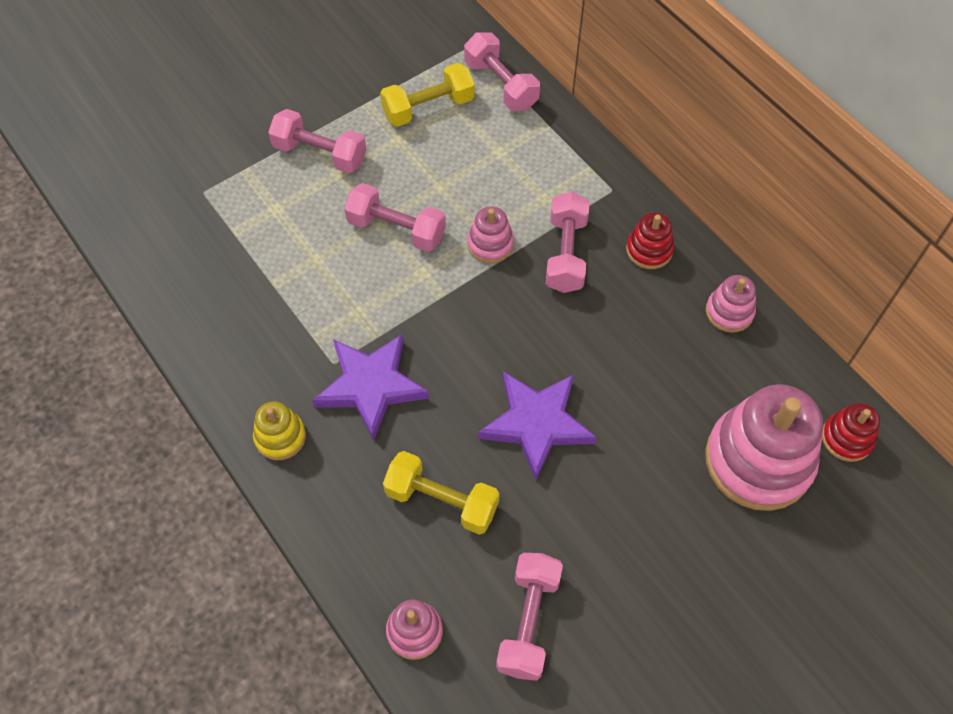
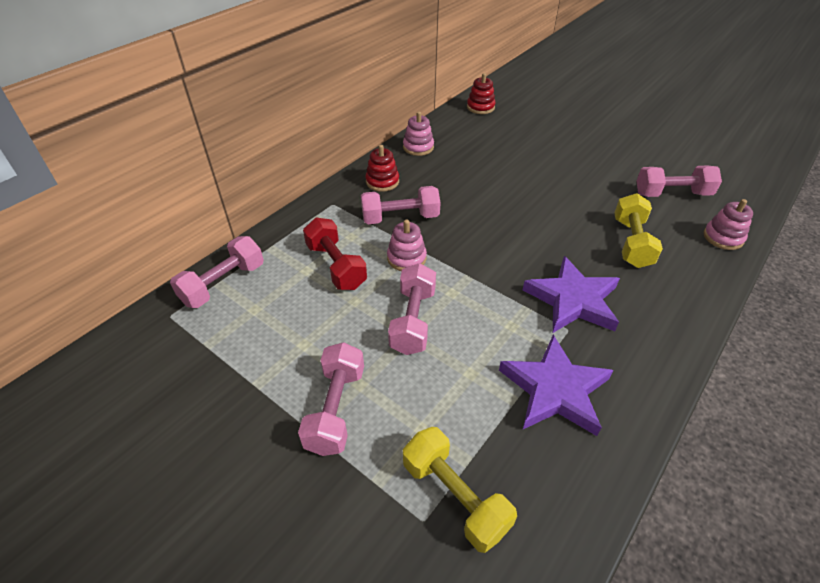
camera: 105 degrees left, 15 degrees down
(280, 437) = (656, 346): yellow stacking toy -> none
(428, 108) = (257, 330): yellow dumbbell -> yellow dumbbell (454, 496)
(498, 178) = (336, 266): none -> red dumbbell
(536, 423) = (545, 210): purple star -> purple star (555, 390)
(758, 460) = (512, 130): pink stacking toy -> none

